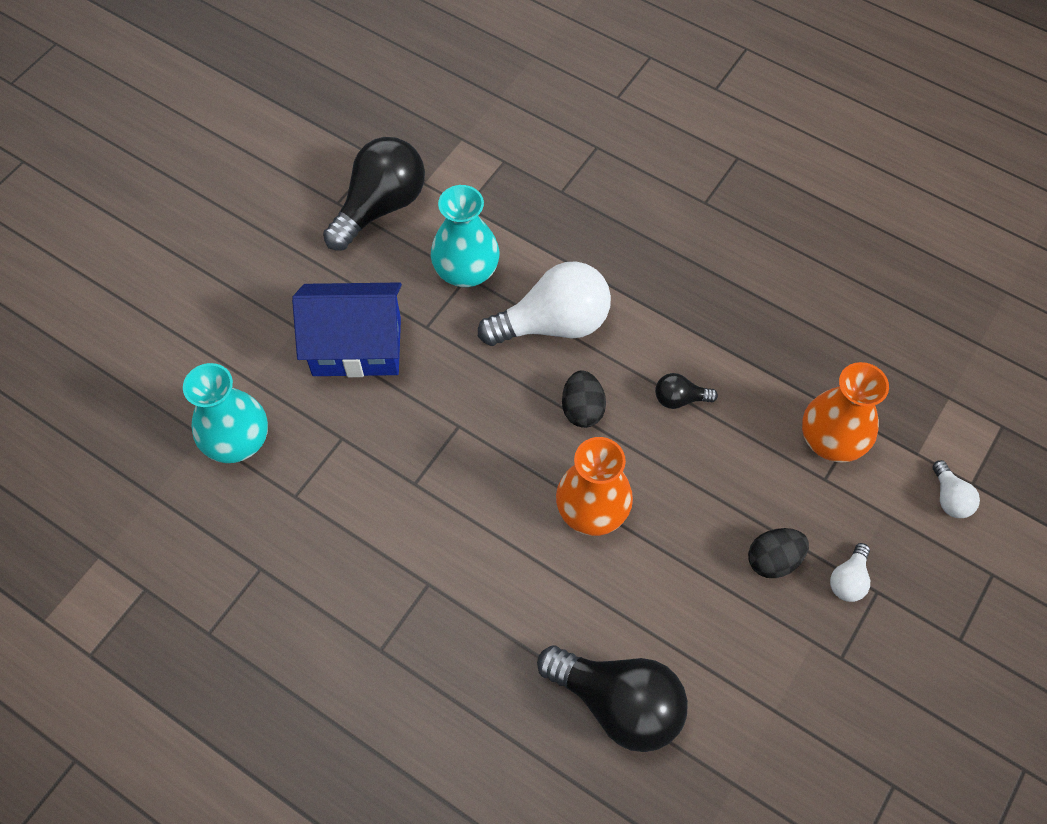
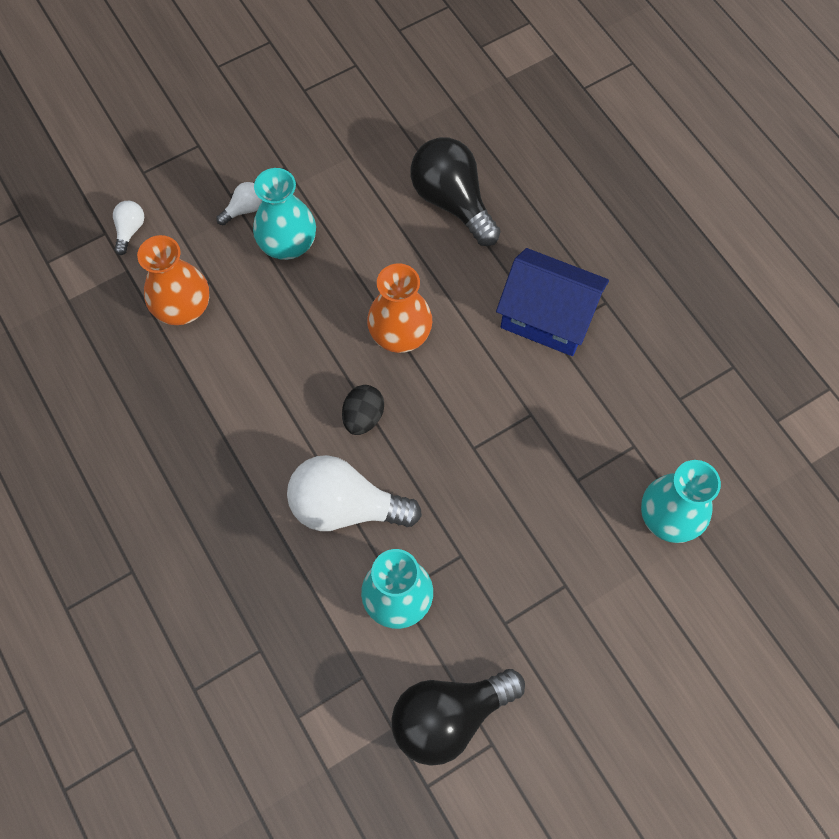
camera: 155 degrees left, 5 degrees up
(357, 347) = (532, 563): blue house -> blue house (547, 317)
(679, 399) = (278, 391): black light bulb -> none
(773, 560) = (288, 243): black egg -> turquoise vase

